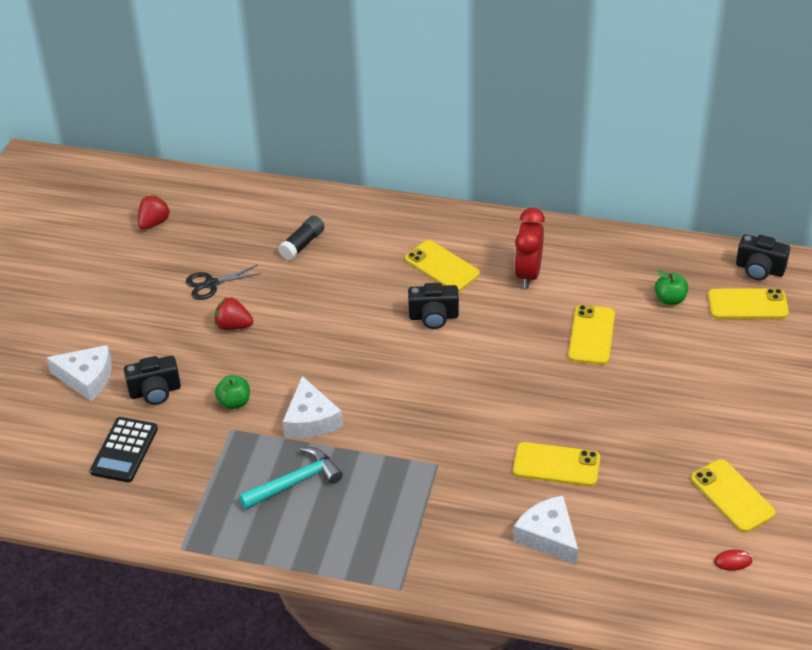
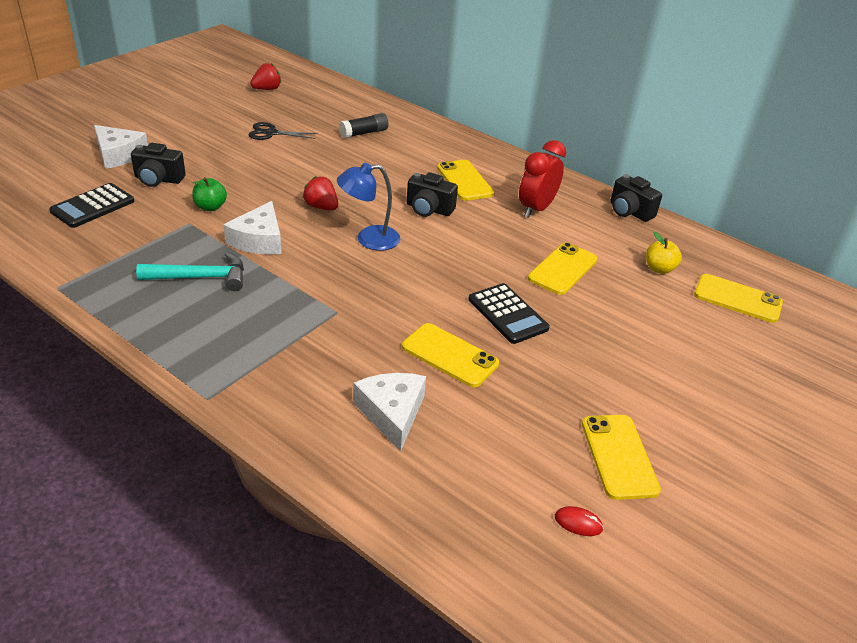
camera: 20 degrees right, 5 degrees down
(233, 326) = (261, 161): red strawberry -> red strawberry (321, 207)
(406, 375) = (369, 239): none -> blue lamp
(575, 403) = (507, 314): none -> black calculator
(670, 299) = (659, 269): green apple -> yellow apple
(759, 269) = (766, 277): black camera -> black camera (629, 212)

